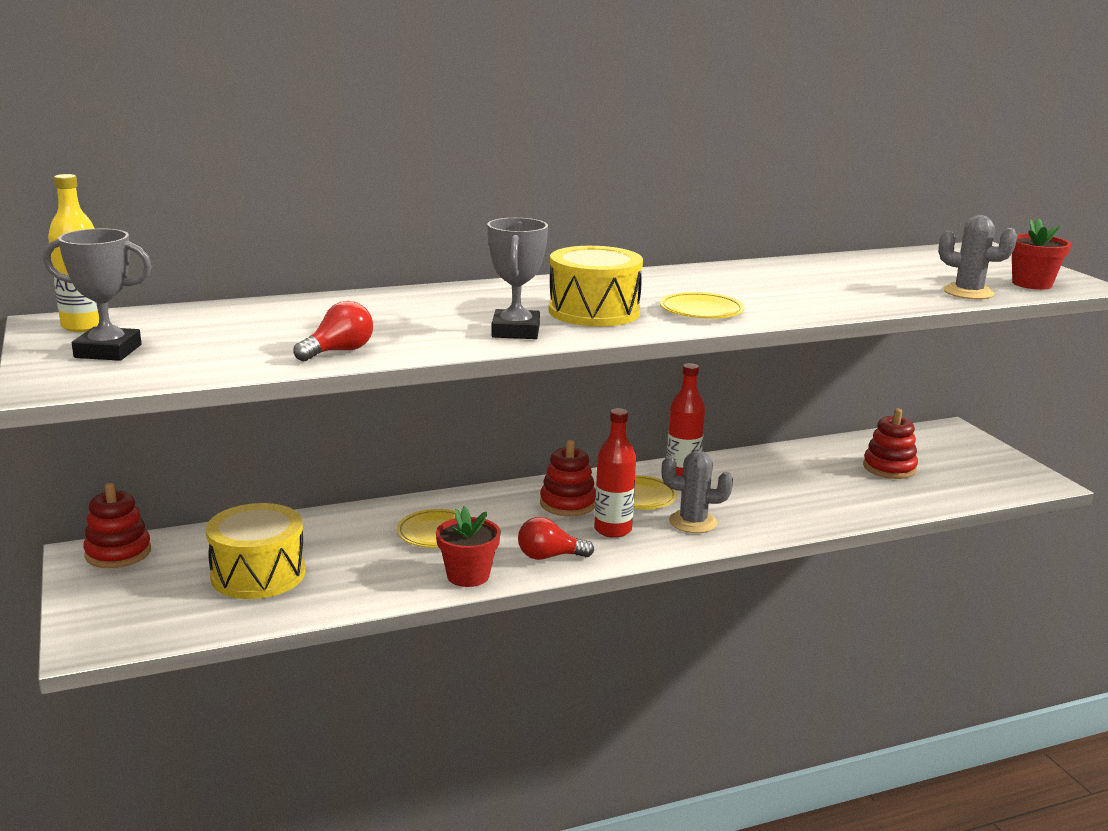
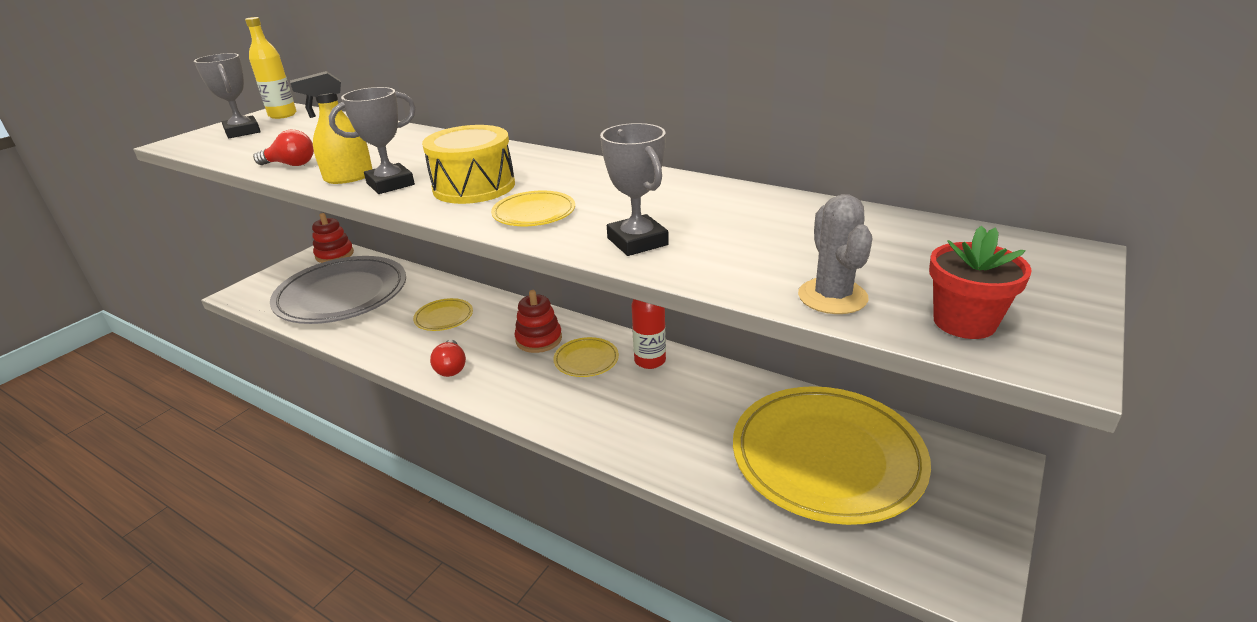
camera: 55 degrees right, 10 degrees up
(258, 574) = (342, 295): yellow drum -> grey plate
(453, 340) = (348, 178): none -> yellow spray bottle
(468, 576) = (396, 353): red flower pot -> none
(549, 556) = (451, 368): red light bulb -> red light bulb turned 150 degrees counterclockwise
(612, 530) = (518, 373): red bottle -> none
(693, 522) = (571, 400): grey cactus -> none
(814, 303) = (637, 241): none -> grey trophy
(889, 468) = (827, 458): red stacking toy -> yellow plate

